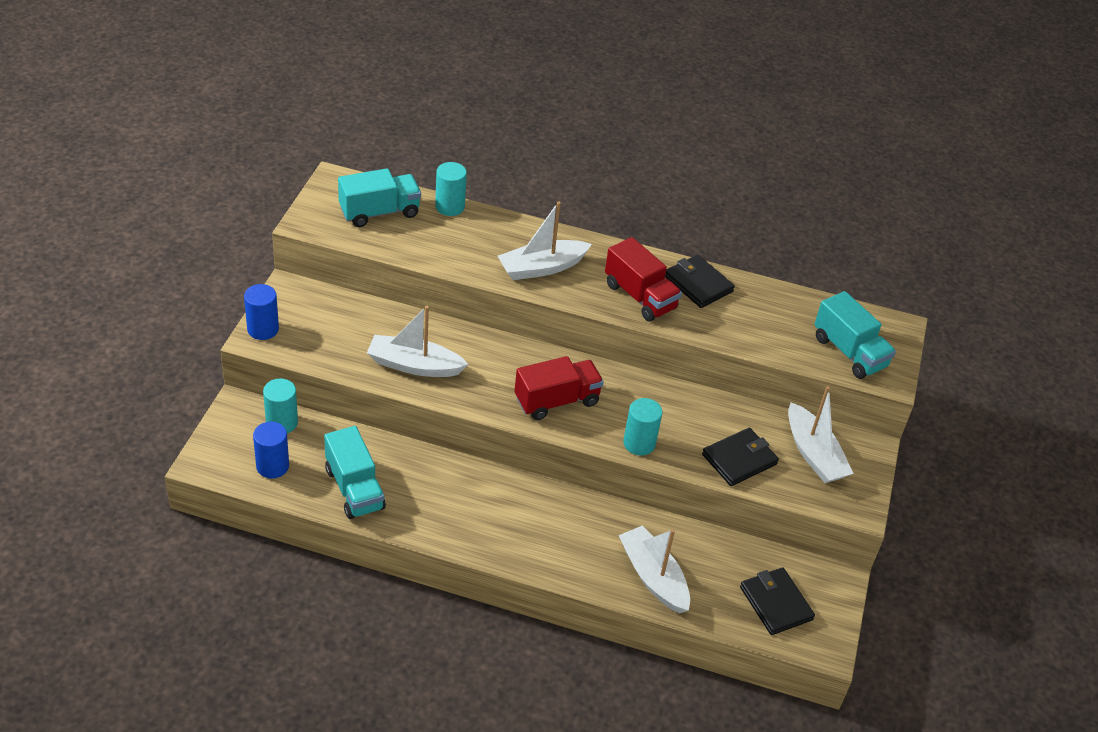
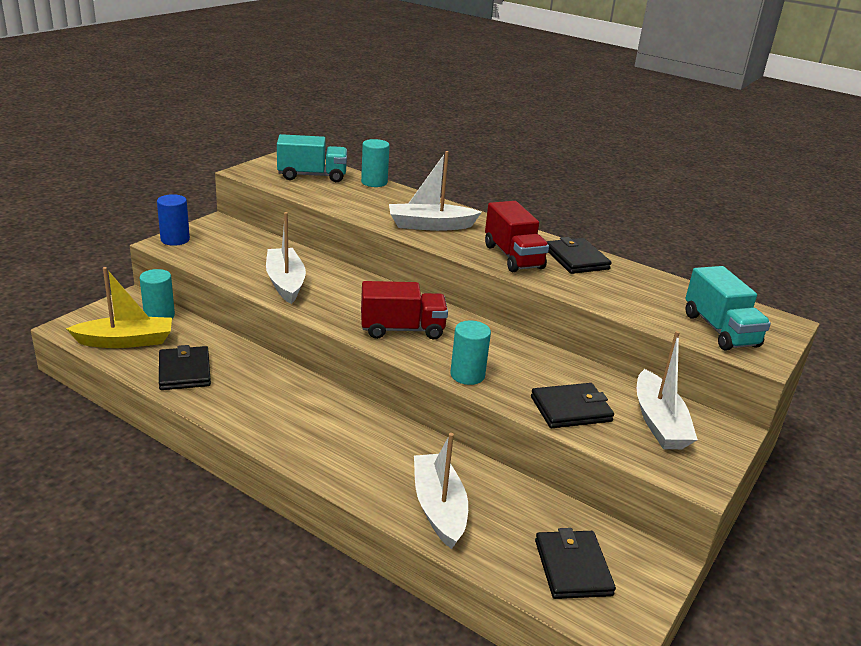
camera: 20 degrees right, 15 degrees down
(272, 466) = (126, 341): blue cylinder -> yellow boat
(354, 489) = (184, 371): turquoise truck -> black wallet
(414, 365) = (285, 283): white boat -> white boat turned 45 degrees clockwise

